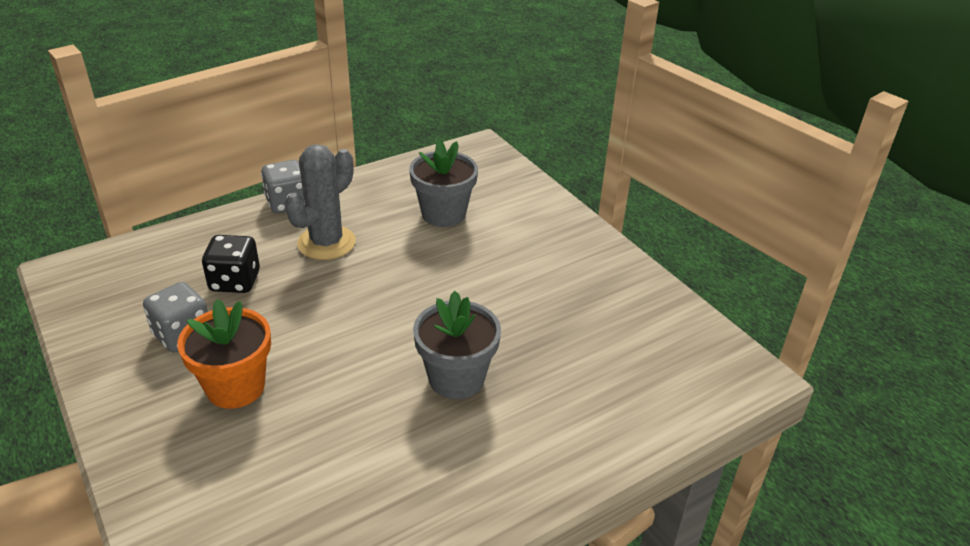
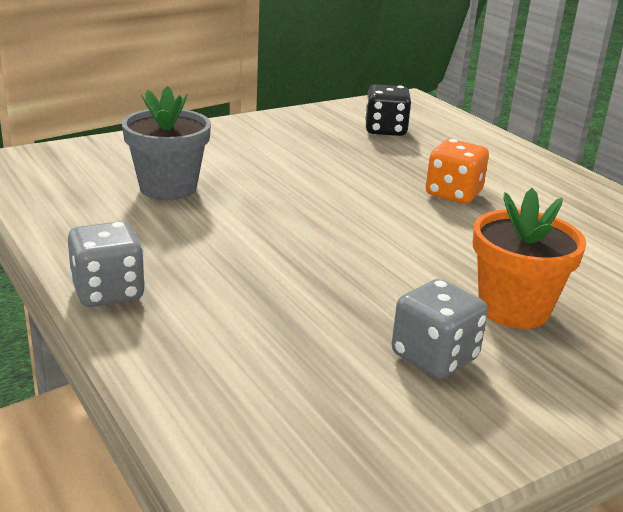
camera: 90 degrees left, 10 degrees down
(235, 281) = (310, 325): black dice -> black dice (385, 130)
(326, 243) = (221, 259): grey cactus -> none
(456, 378) = (453, 194): grey flower pot -> orange dice

